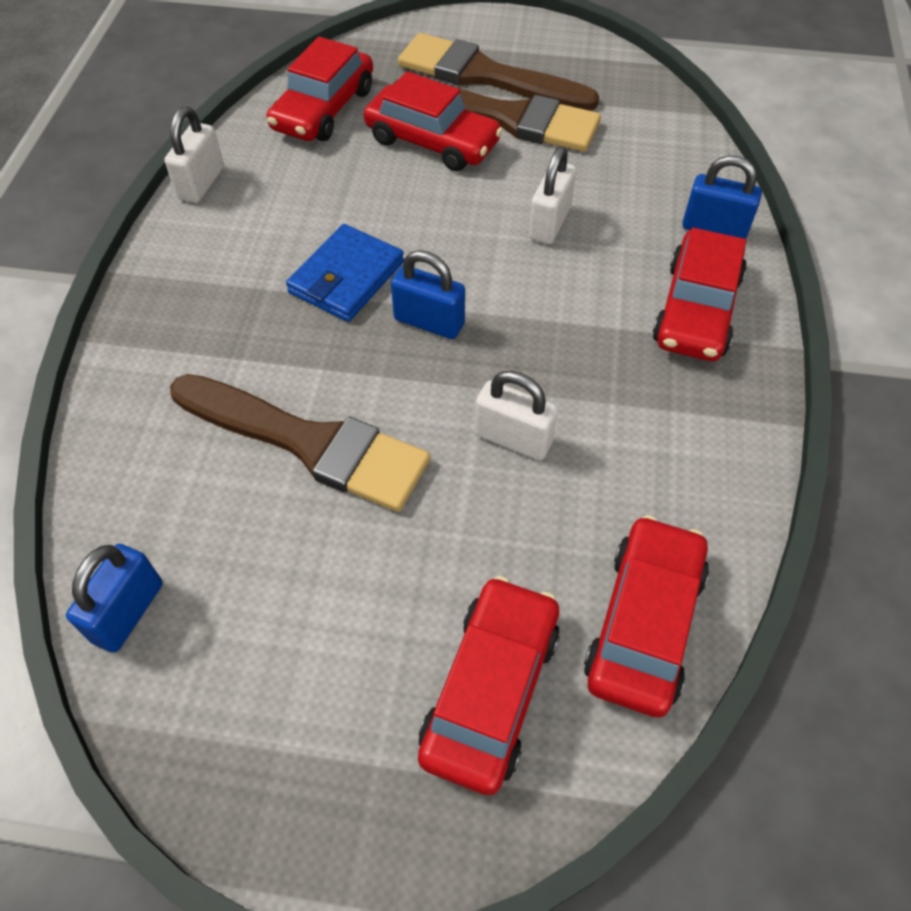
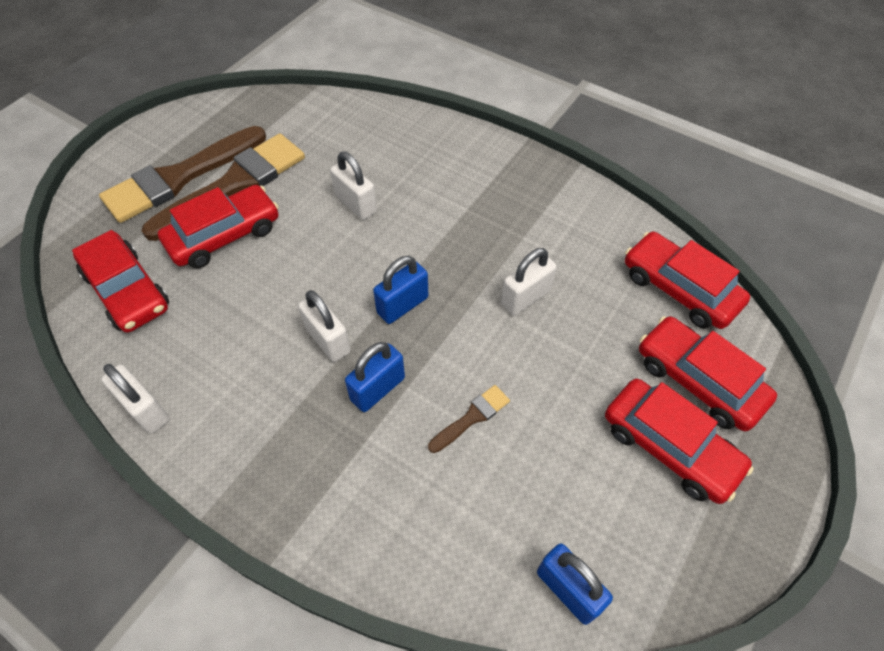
camera: 65 degrees left, 0 degrees up
(309, 443) = (472, 417): brown brush -> brown brush, size x0.44
(347, 277) = (328, 340): blue wallet -> white padlock
(696, 309) = (474, 167): red car -> red car (669, 447)
(714, 228) = (416, 130): blue padlock -> blue padlock (377, 389)

